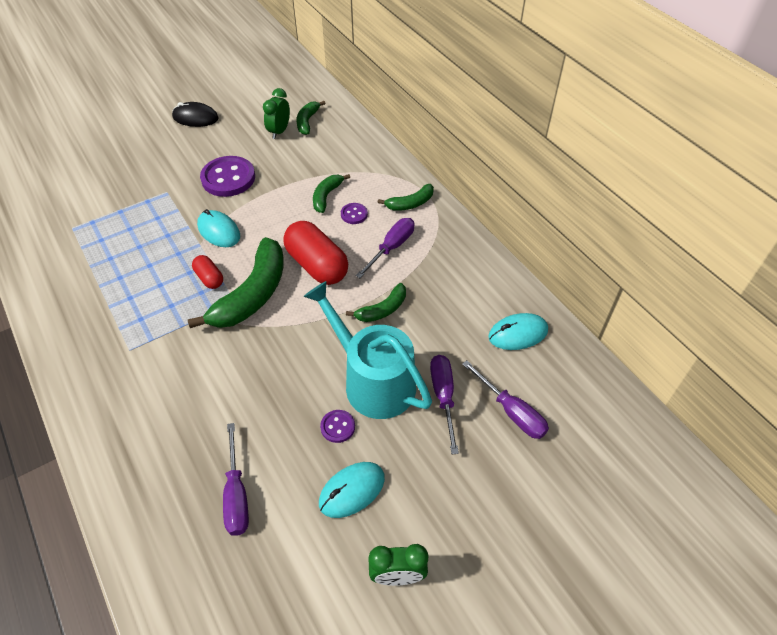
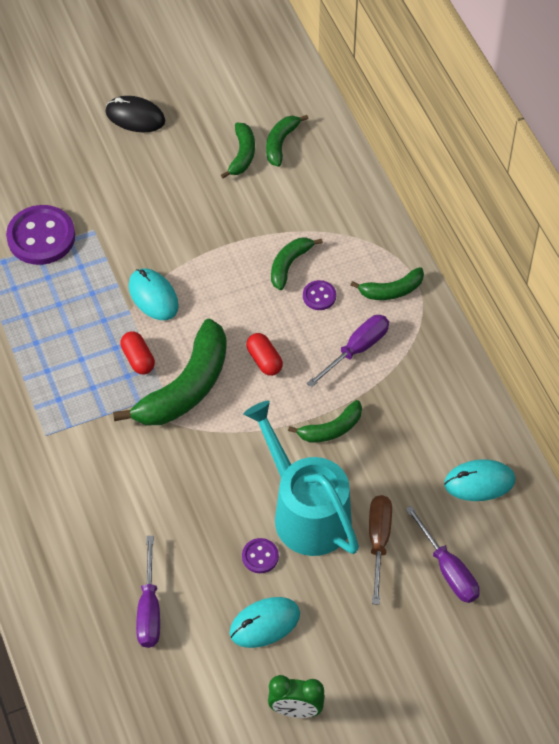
camera: 10 degrees right, 5 degrees up
(228, 178) = (170, 220): purple button -> purple button (41, 237)
(279, 131) = (242, 155): green clock -> green banana
(317, 265) = (264, 360): red capsule -> red capsule, size x0.51
(443, 397) = (378, 542): purple screwdriver -> brown screwdriver

